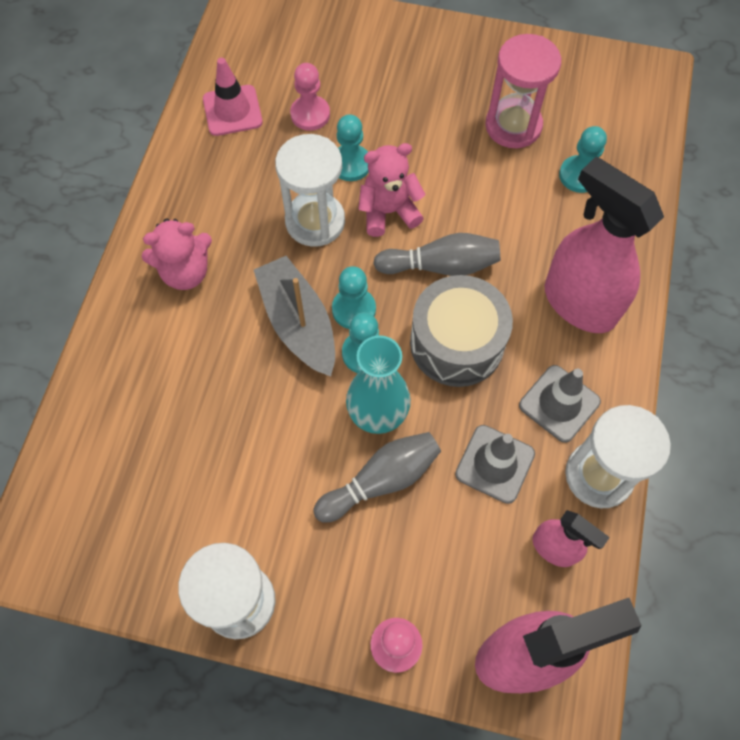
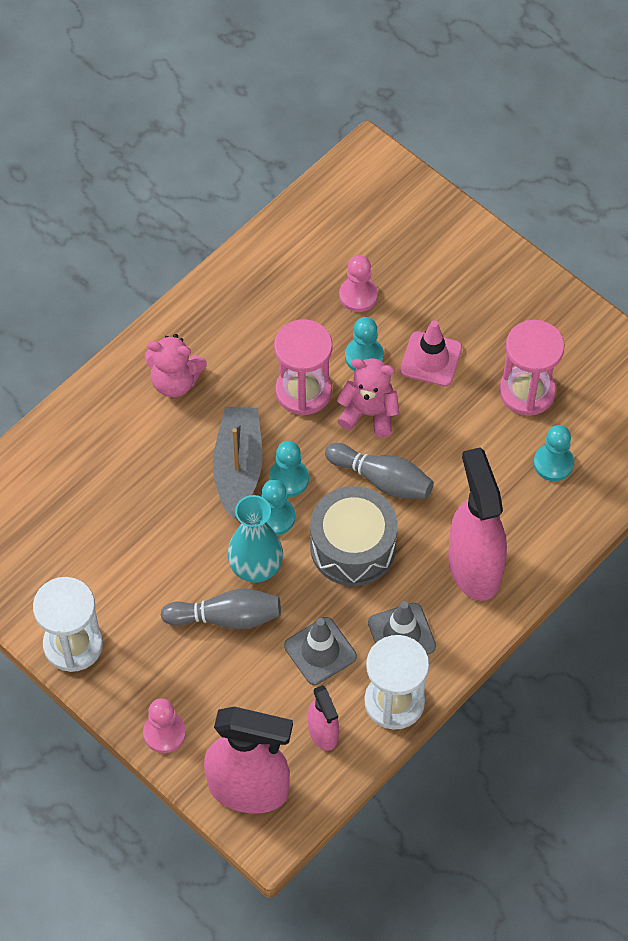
camera: 30 degrees right, 5 degrees down
(232, 111) = (294, 260): pink traffic cone -> pink traffic cone (431, 359)
(315, 221) = (303, 391): white hourglass -> pink hourglass

